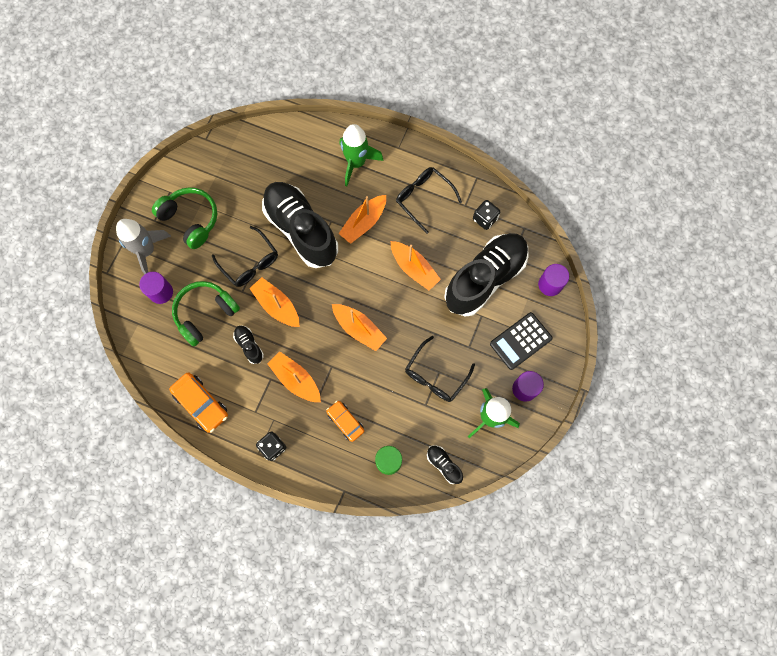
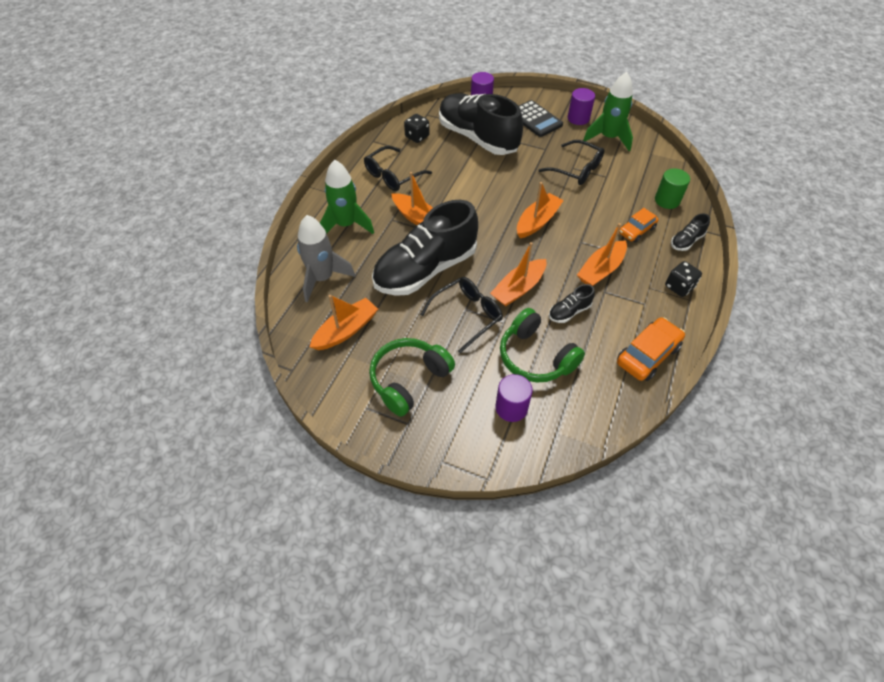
camera: 90 degrees left, 20 degrees down
(147, 251) = (453, 429): grey rocket -> grey rocket (322, 278)
(414, 268) = (469, 183): orange boat -> orange boat (346, 330)
(443, 465) = (659, 165): black shoe -> black shoe (686, 241)

